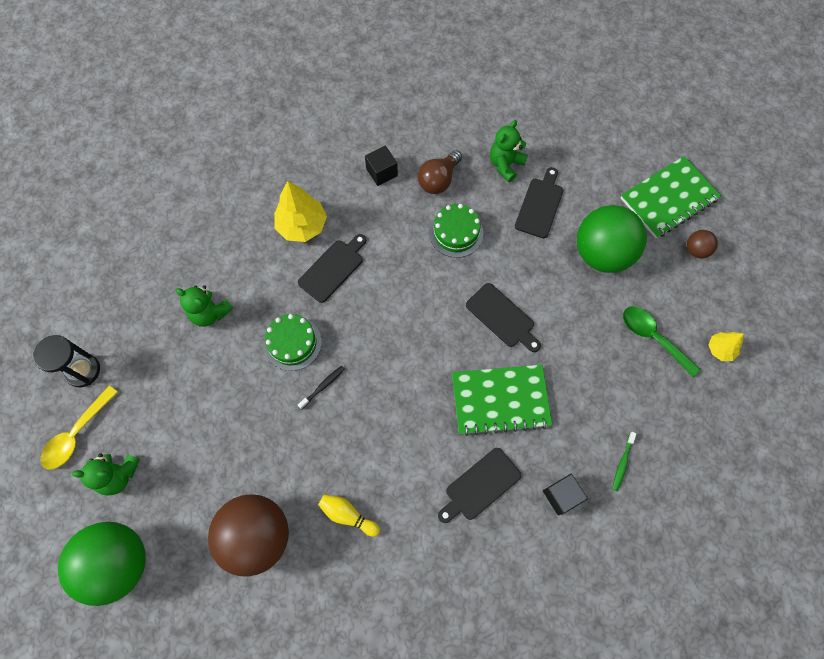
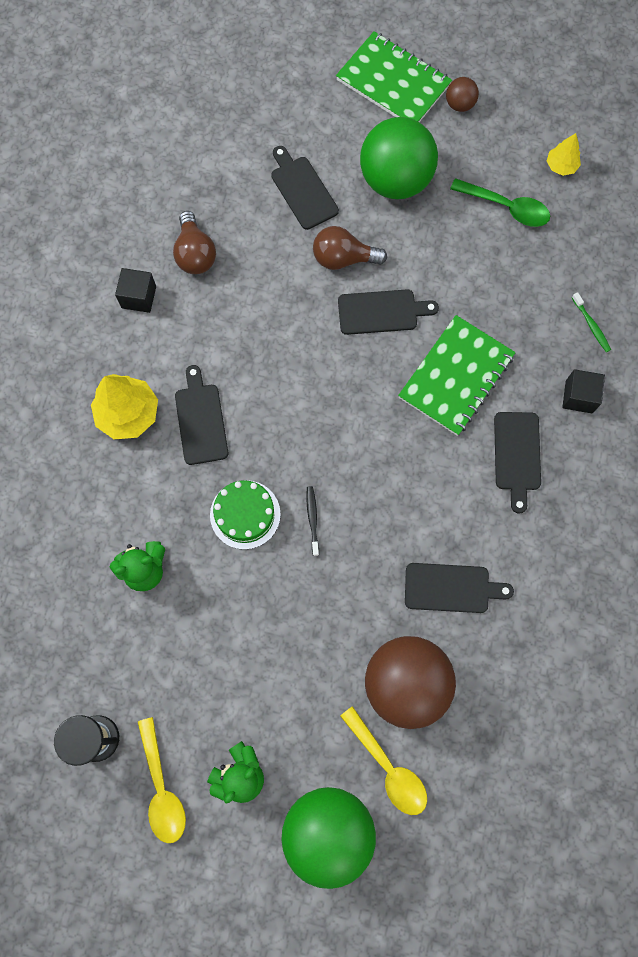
camera: 50 degrees left, 5 degrees up
(190, 570) = (388, 768): none -> yellow spoon
(348, 515) = (451, 588): yellow bowling pin -> black cutting board
(456, 233) = (264, 283): green cake -> none
(505, 164) = (234, 184): green teddy bear -> none
(517, 265) = (343, 258): none -> brown light bulb
(653, 337) = (506, 207): green spoon -> green spoon turned 150 degrees counterclockwise
(668, 199) = (393, 82): green notebook -> green notebook turned 60 degrees counterclockwise

